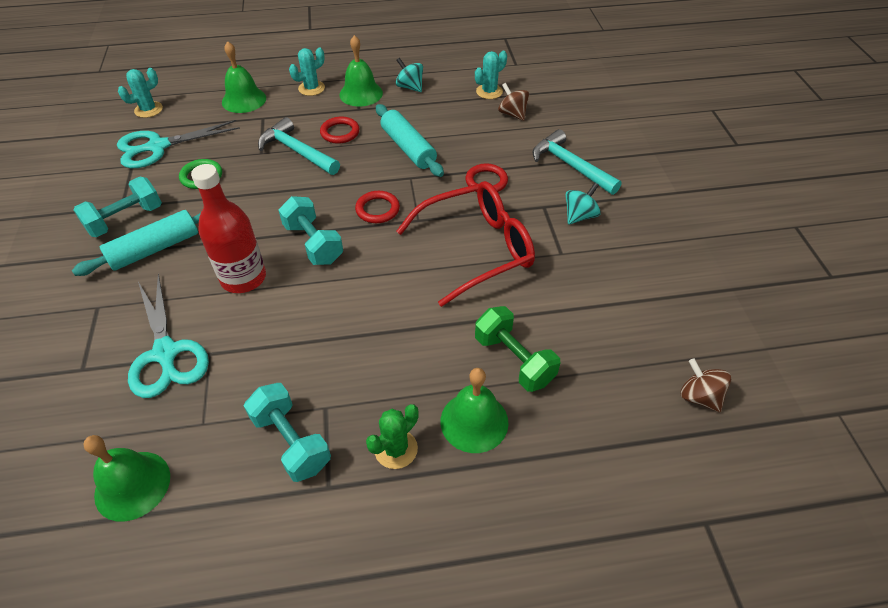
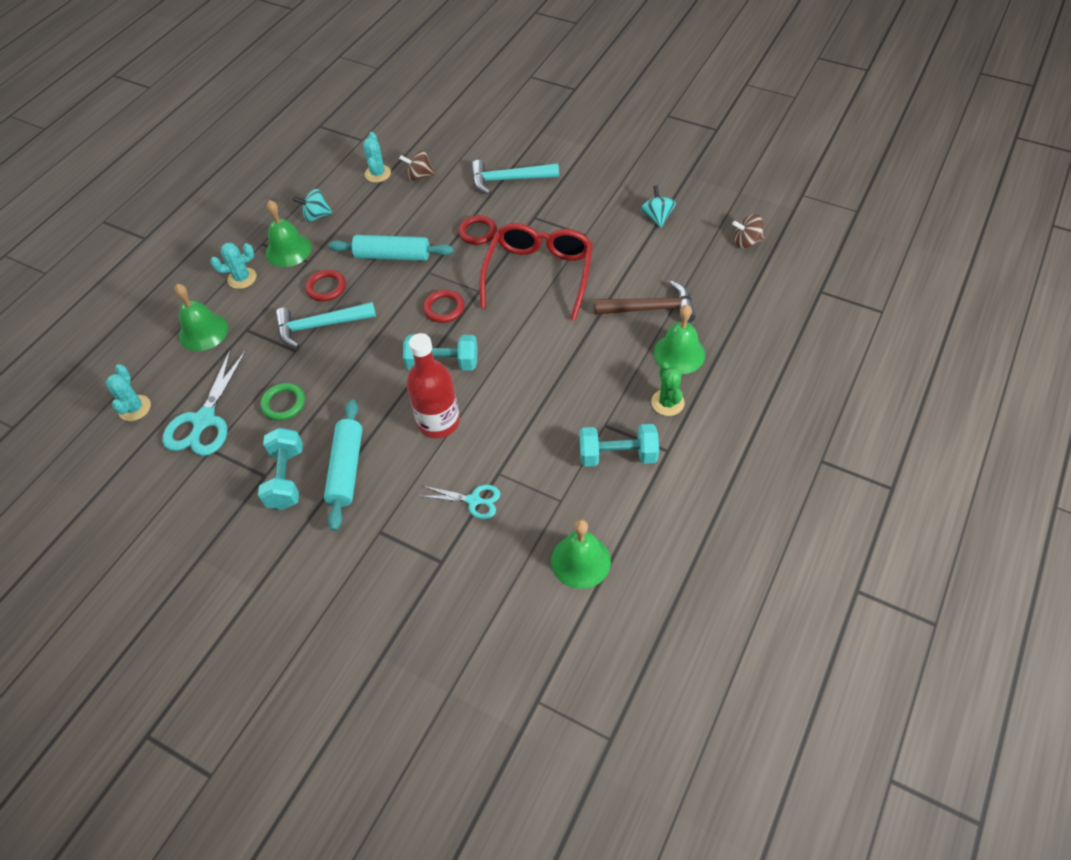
camera: 50 degrees left, 5 degrees up
(166, 353) = (474, 500): turquoise scissors -> turquoise scissors, size x0.56
(311, 88) = (242, 278): turquoise cactus -> turquoise cactus turned 75 degrees clockwise
(514, 360) = (650, 309): green dumbbell -> brown hammer
(579, 216) = (561, 205): turquoise spinning top -> turquoise spinning top (657, 217)

